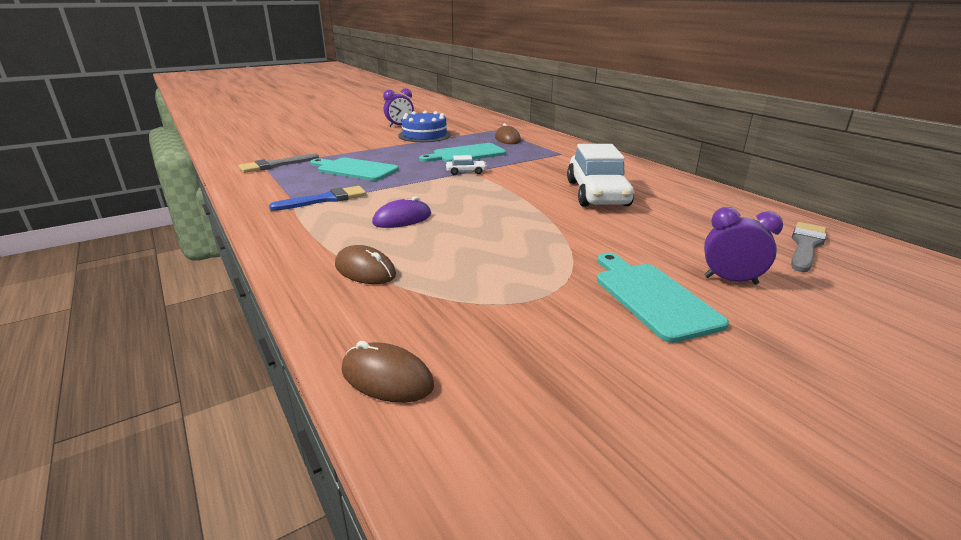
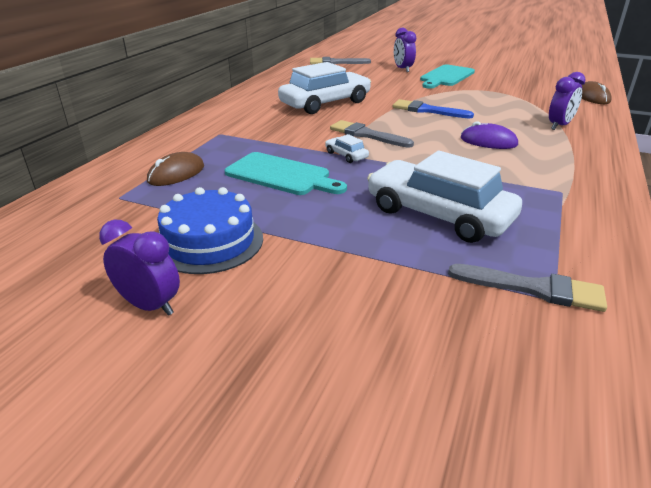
camera: 125 degrees left, 5 degrees up
(325, 199) = (528, 185): blue brush -> blue brush (427, 110)
(355, 169) = (438, 214): turquoise cutting board -> white car
(365, 270) = (559, 126): brown mouse -> purple clock
(492, 186) = (366, 135): none -> grey brush

